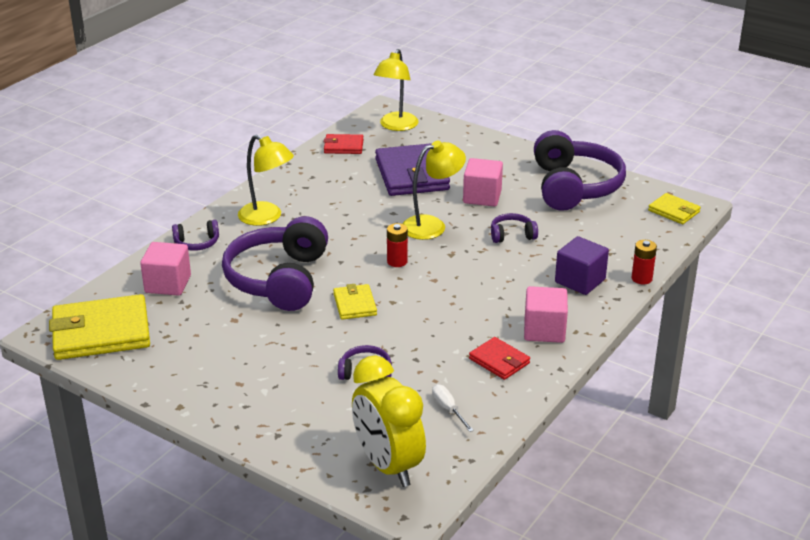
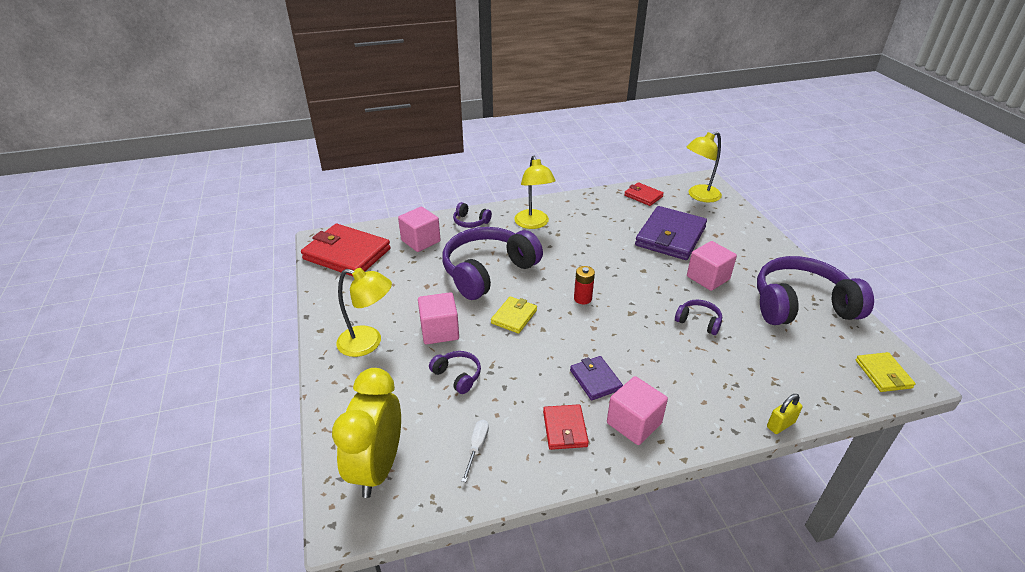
camera: 40 degrees right, 5 degrees up
(101, 332) = (347, 254): yellow wallet -> red wallet
(301, 348) = (439, 331): none -> pink cube
(432, 225) = (641, 283): yellow lamp -> yellow lamp (368, 343)
(482, 316) = (595, 380): none -> purple wallet
(574, 186) = (801, 305): purple headphones -> purple headphones turned 135 degrees counterclockwise
(580, 281) = (716, 394): purple cube -> none
(641, 278) = (780, 425): red battery -> yellow padlock

